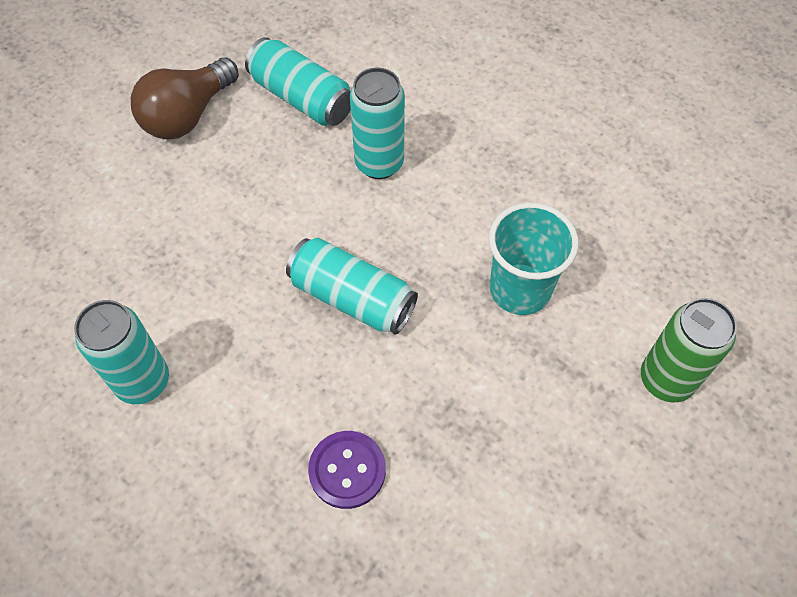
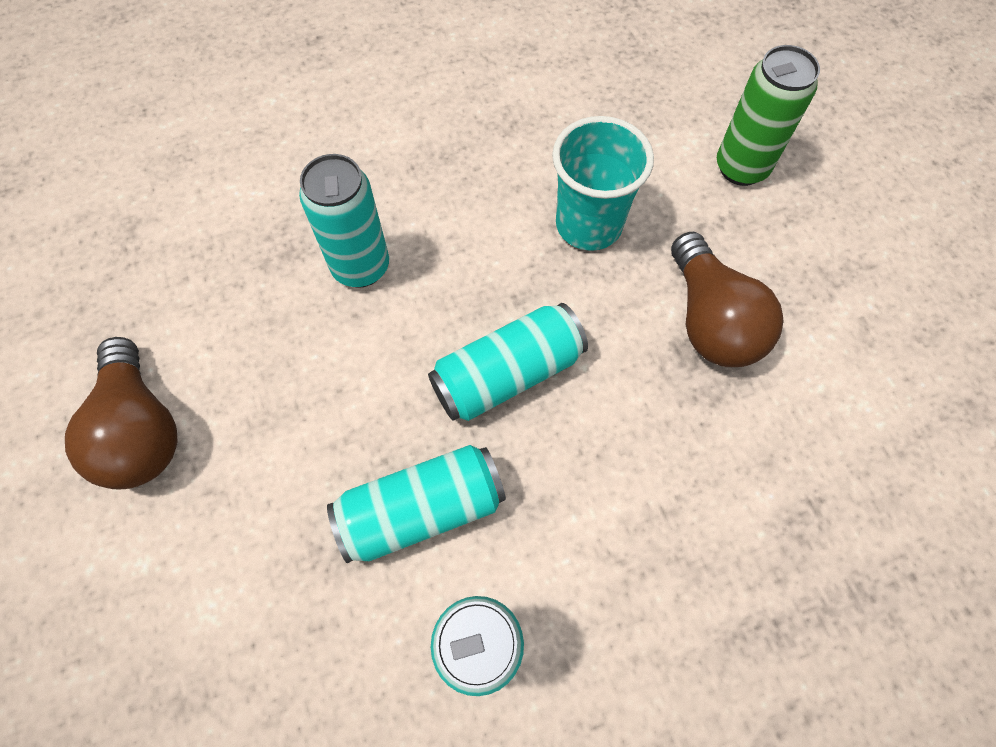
camera: 60 degrees left, 5 degrees up
(302, 98) = (216, 297): turquoise can -> turquoise can (421, 510)
(347, 470) = (700, 476): purple button -> none
(491, 419) = (711, 320): none -> brown light bulb

